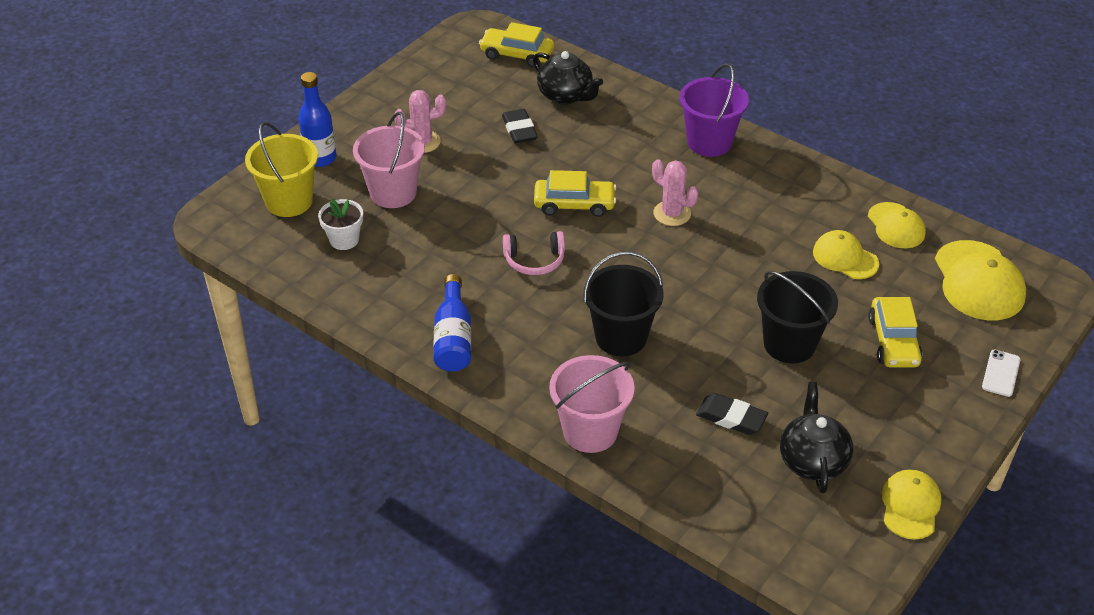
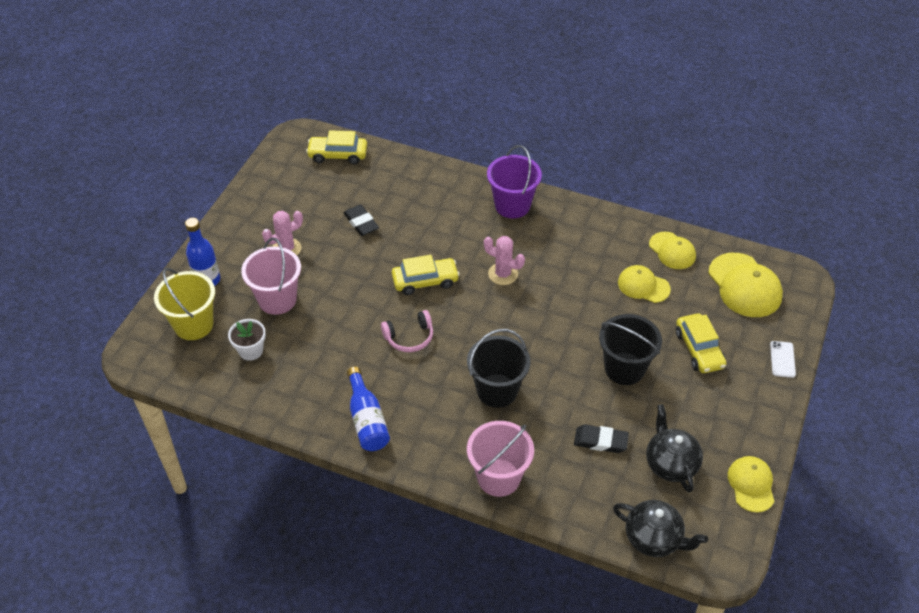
camera: 15 degrees left, 5 degrees up
(566, 96) = (388, 185): black teapot -> black teapot (654, 538)

